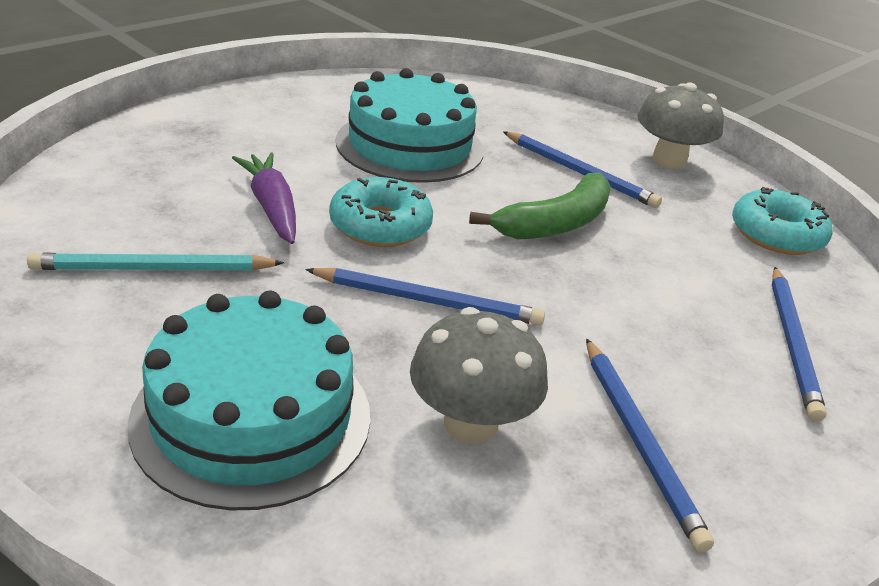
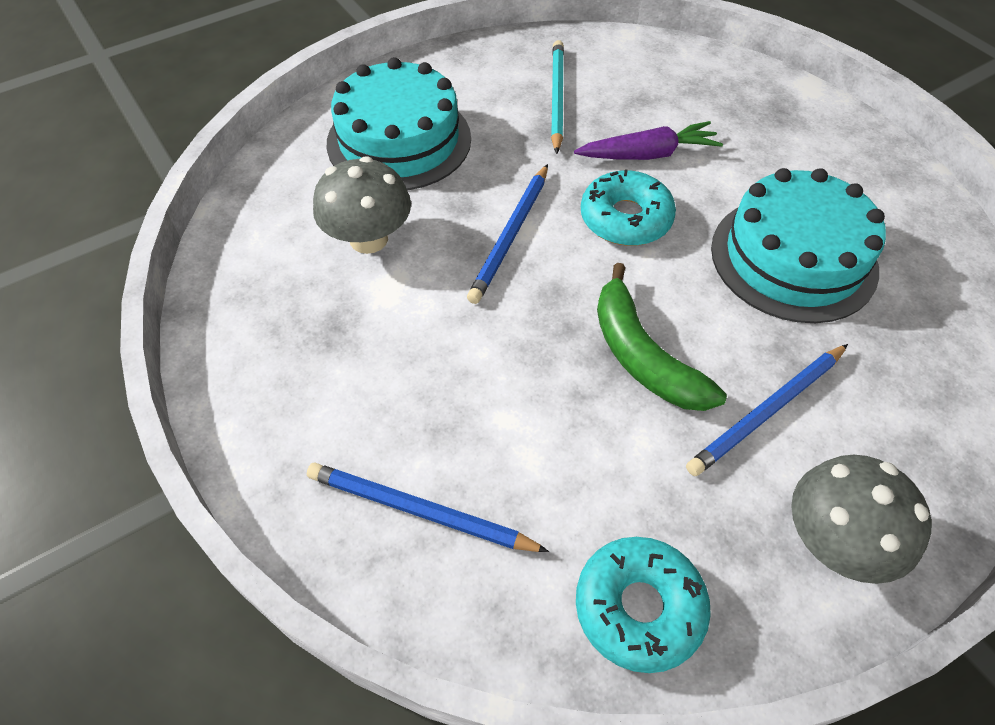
camera: 105 degrees right, 20 degrees up
(639, 441) = (326, 332): blue pencil -> none

